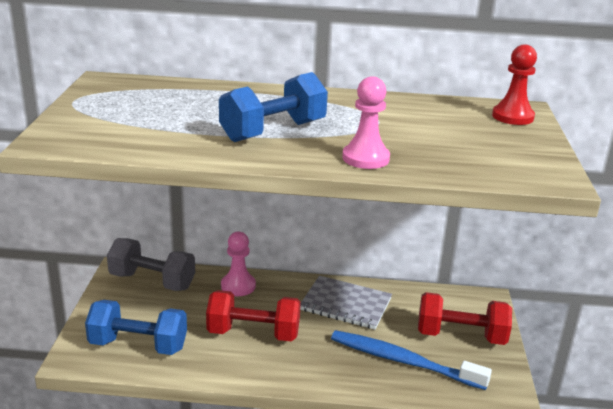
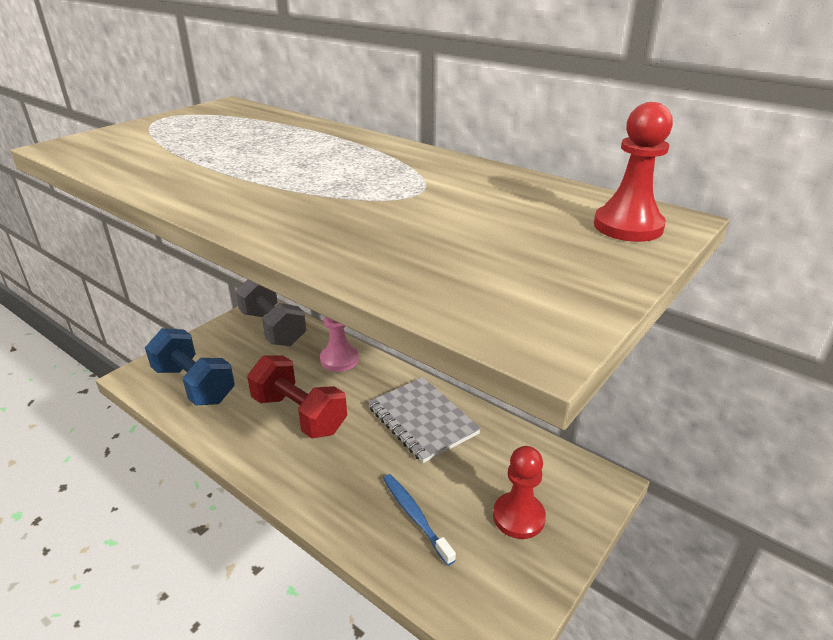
camera: 35 degrees right, 5 degrees up
(273, 131) = (274, 178): blue dumbbell -> none
(365, 158) = (313, 231): pink pawn -> none
(403, 361) = (415, 516): blue toothbrush -> blue toothbrush, size x0.57
(460, 336) = (518, 517): red dumbbell -> red pawn

